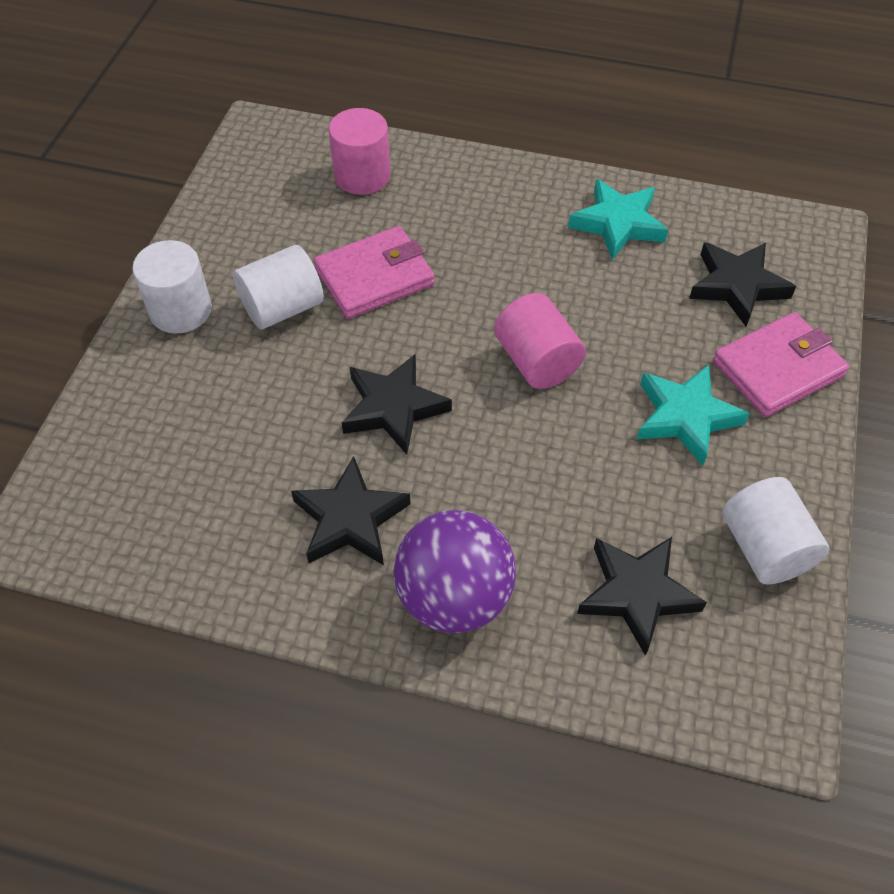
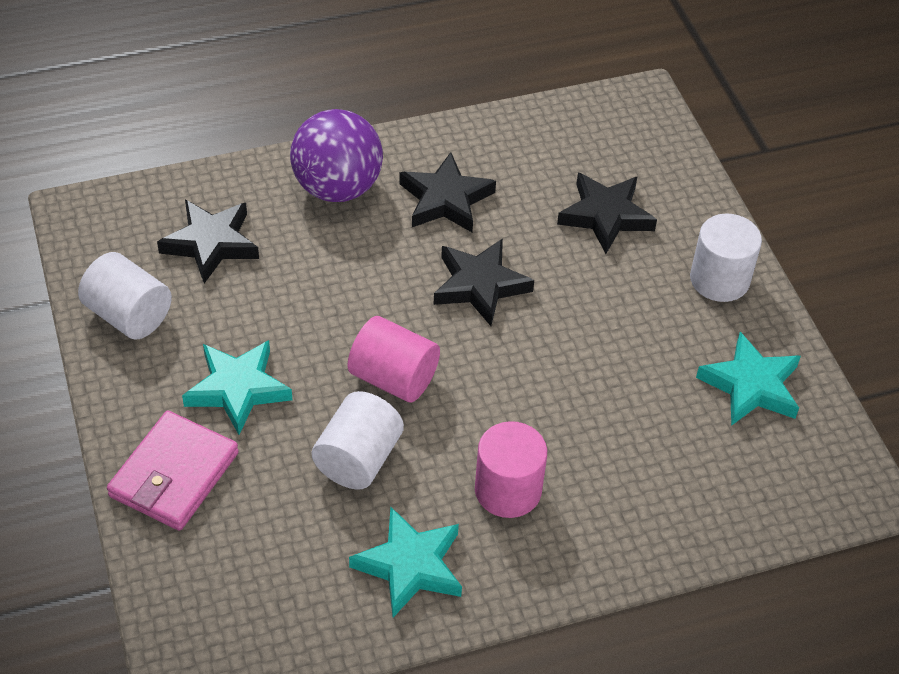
camera: 145 degrees right, 5 degrees down
(253, 222) = (751, 386): none -> turquoise star
(282, 308) = (642, 321): white cylinder -> white cylinder (358, 459)
(362, 176) = (705, 490): pink cylinder -> pink cylinder (508, 490)
(374, 277) = (593, 387): pink wallet -> none
(737, 286) = (250, 549): black star -> black star (606, 216)

